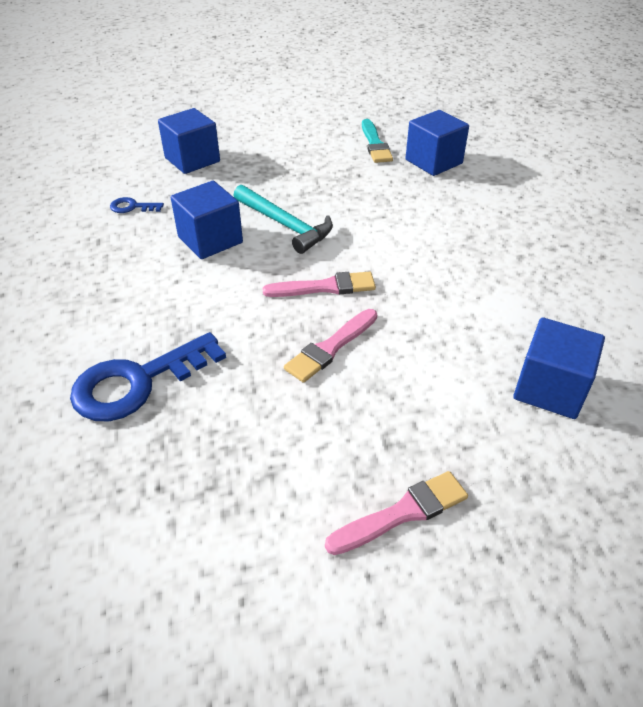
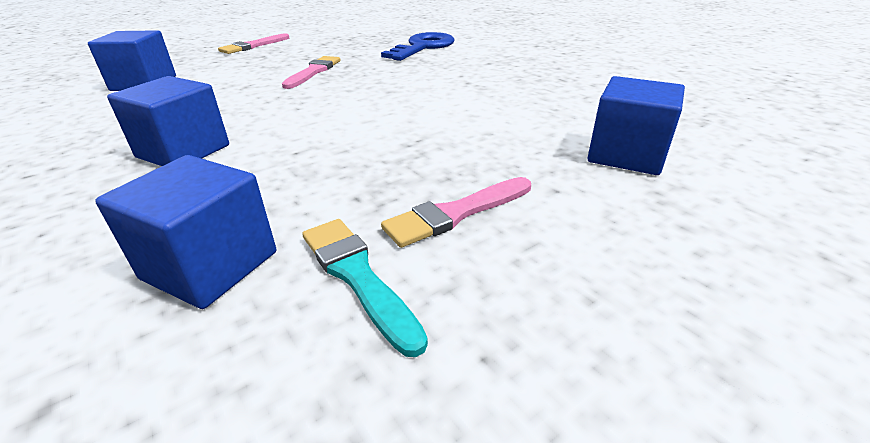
camera: 155 degrees right, 10 degrees down
(132, 207) = (586, 100): blue key -> none
(210, 240) = (472, 96): blue cube -> blue cube (183, 151)
(285, 225) = (412, 119): turquoise hammer -> none
(325, 287) = (335, 92): pink brush -> pink brush (456, 213)

